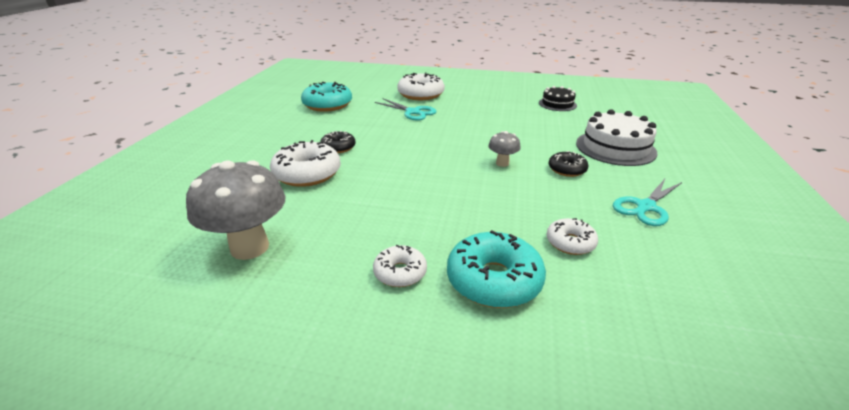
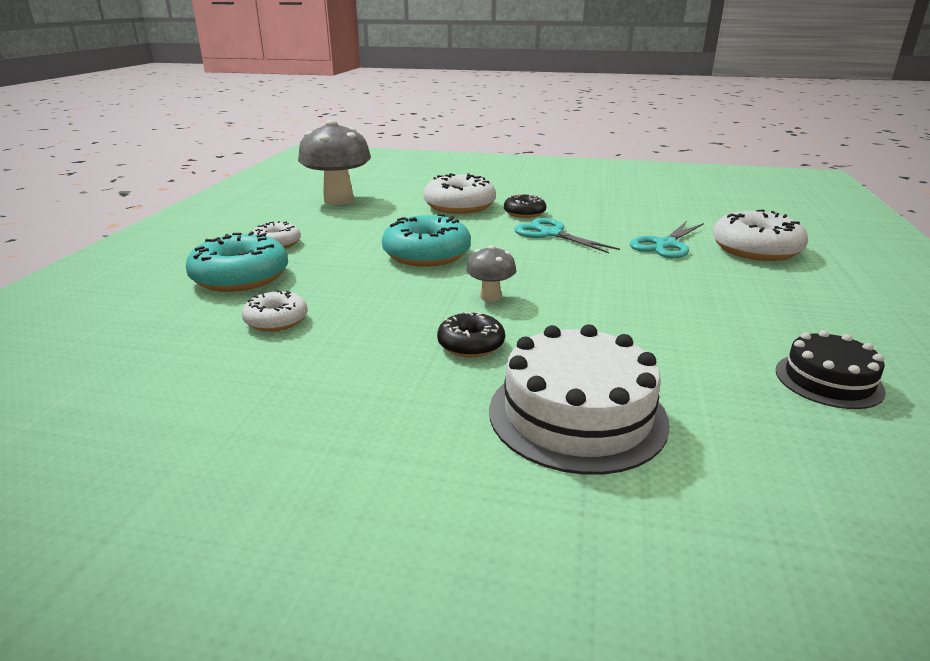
camera: 90 degrees right, 5 degrees down
(327, 105) = (658, 201): turquoise donut -> turquoise donut (427, 254)
(645, 207) = (334, 394): turquoise scissors -> turquoise scissors (550, 233)

